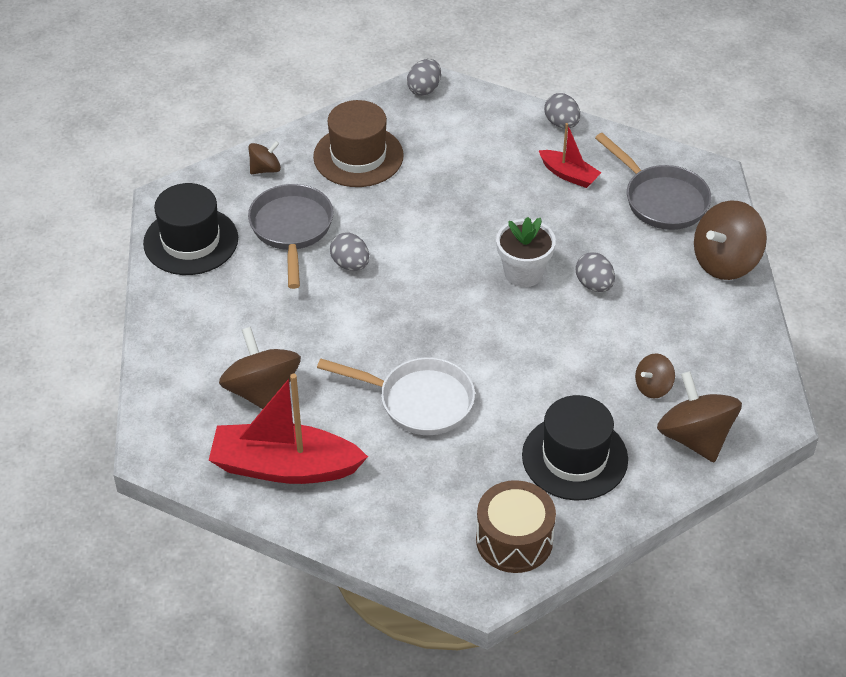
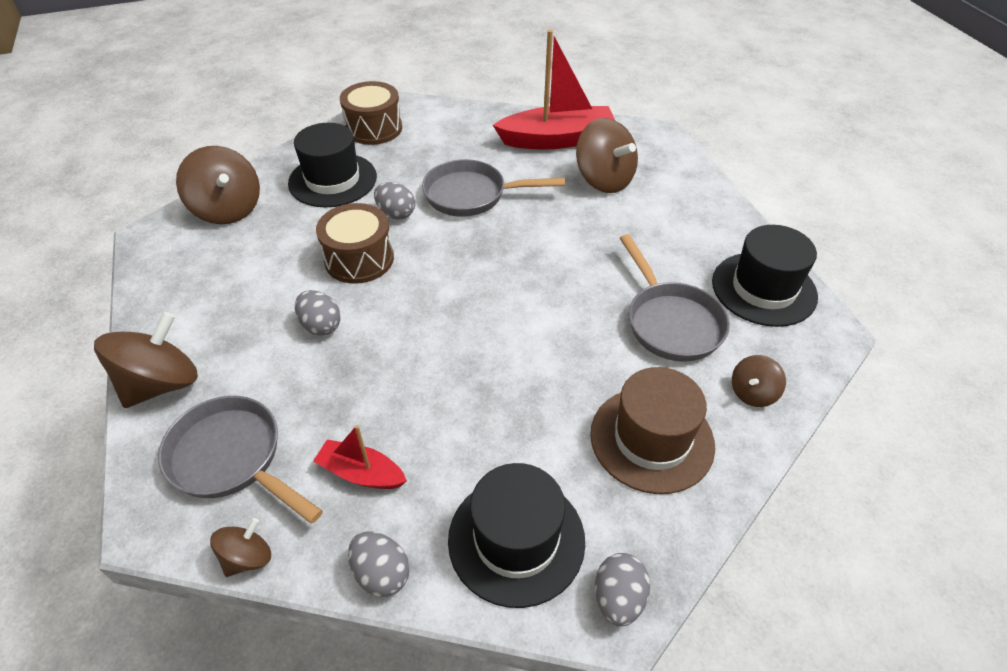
camera: 165 degrees right, 0 degrees up
(350, 264) = (587, 297): grey egg -> grey egg (396, 214)
(419, 401) = (472, 195): white pan -> grey pan
(474, 123) = (516, 539): none -> black hat
(523, 273) = (401, 324): white flower pot -> none
(553, 344) = (359, 259): none -> brown drum
(653, 387) = (262, 240): brown spinning top -> brown spinning top (247, 558)

